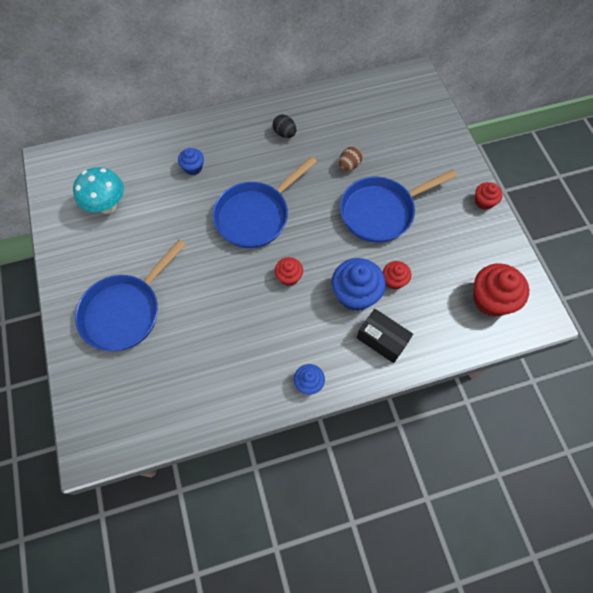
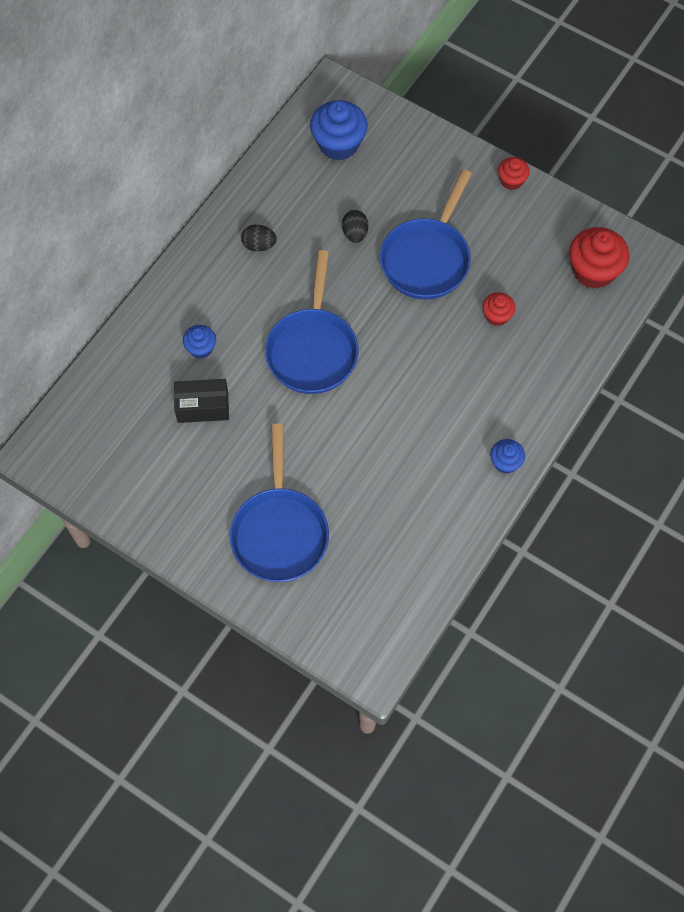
camera: 40 degrees left, 0 degrees up
(107, 205) = (152, 450): turquoise mushroom -> none
(289, 277) = (400, 384): red cupcake -> none
(349, 165) = (355, 233): brown egg -> black egg
(355, 294) = (474, 354): blue cupcake -> blue cupcake (338, 144)
(382, 340) = (533, 377): black box -> black box (203, 407)

